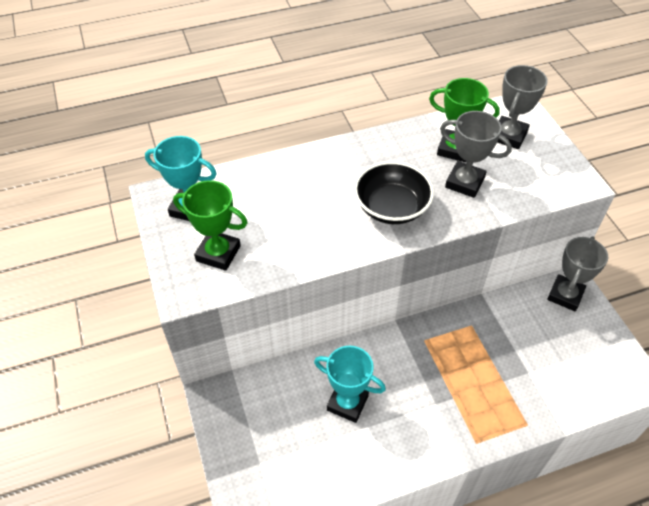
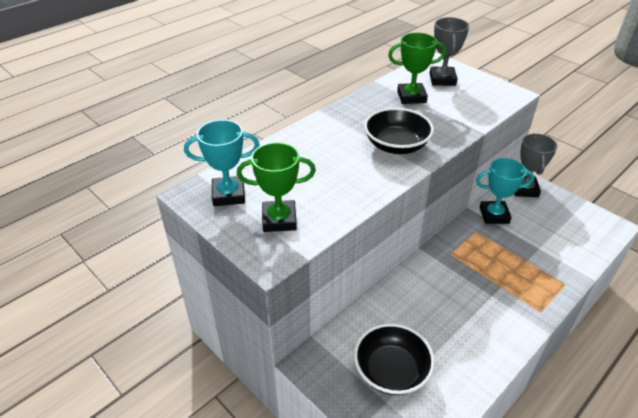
camera: 25 degrees left, 10 degrees down
(283, 437) = (391, 371): none -> black bowl
(347, 403) = (425, 322): turquoise trophy -> turquoise trophy (494, 215)
(464, 182) = (436, 115): grey trophy -> none

